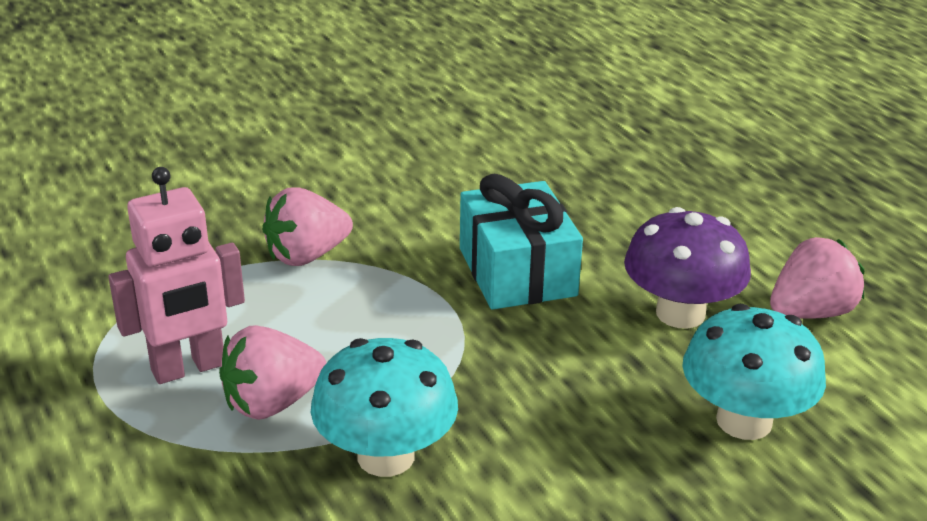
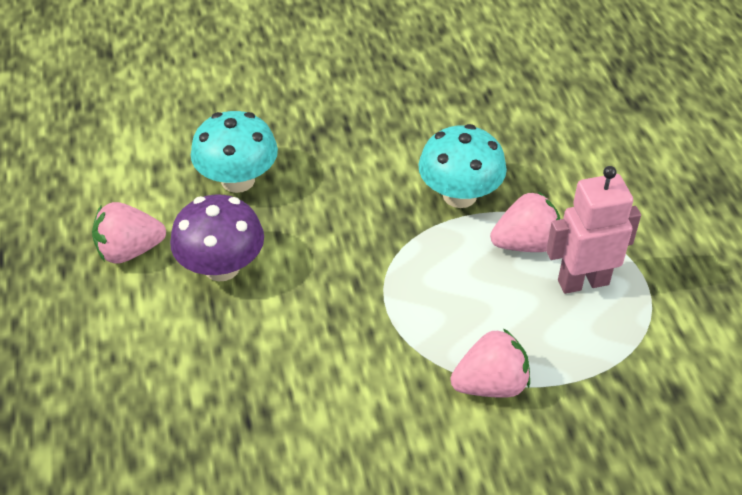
camera: 165 degrees left, 15 degrees up
(517, 272) = (322, 332): turquoise gift -> none

